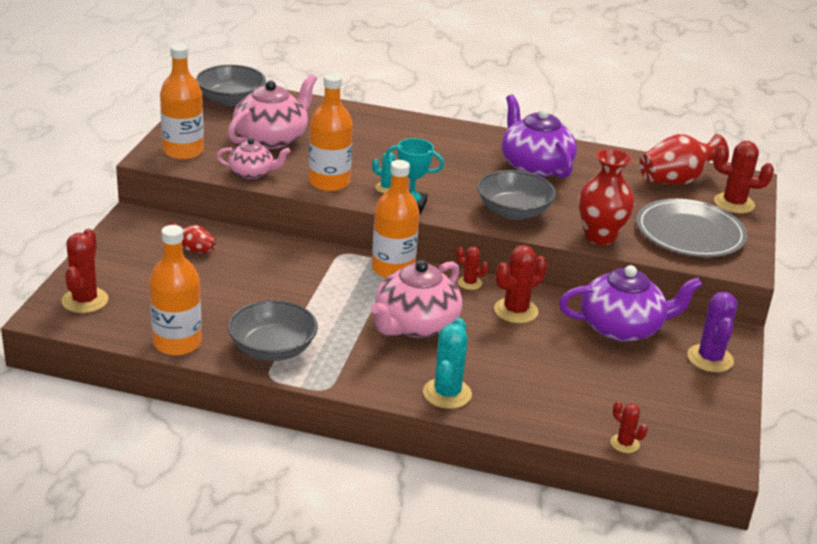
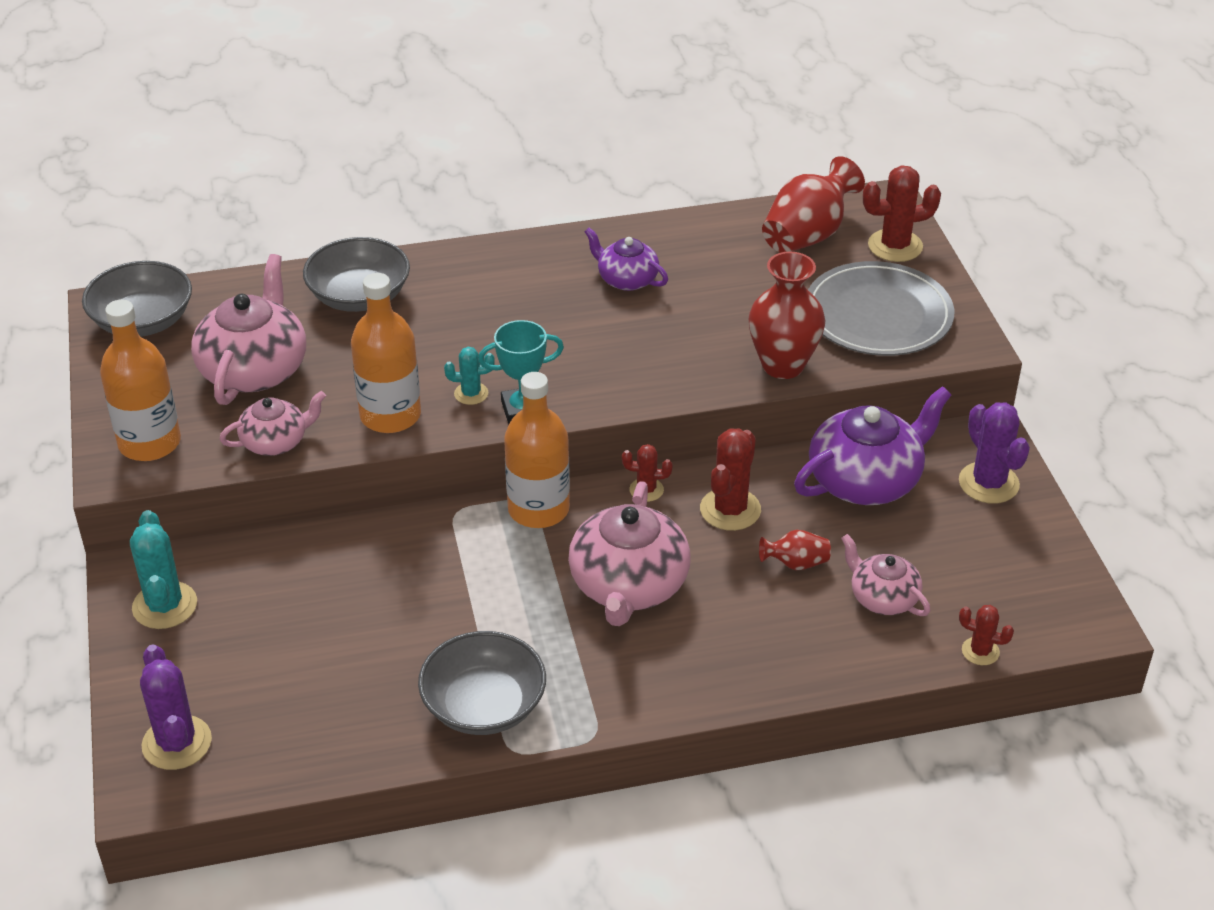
camera: 25 degrees left, 10 degrees up
(85, 300) = (177, 743): red cactus -> purple cactus
(177, 343) = (356, 754): orange bottle -> none
(194, 249) = (258, 591): red vase -> red vase (795, 563)
(447, 393) = (740, 674): turquoise cactus -> turquoise cactus (165, 606)
(513, 211) = (655, 367): grey bowl -> grey bowl (359, 296)
(534, 166) = (626, 279): purple teapot -> purple teapot, size x0.57
(579, 391) = (882, 597): none -> pink teapot

